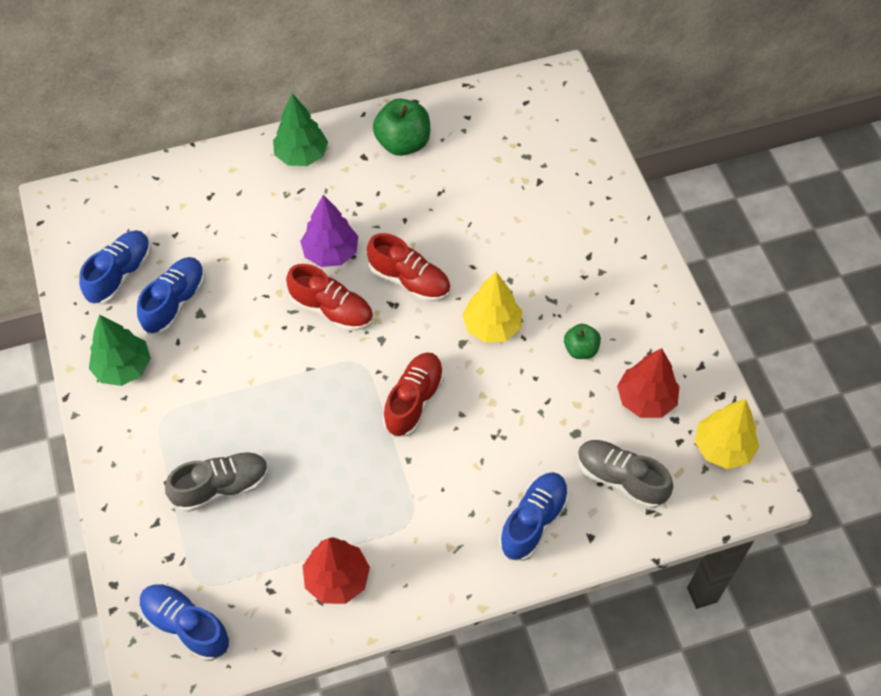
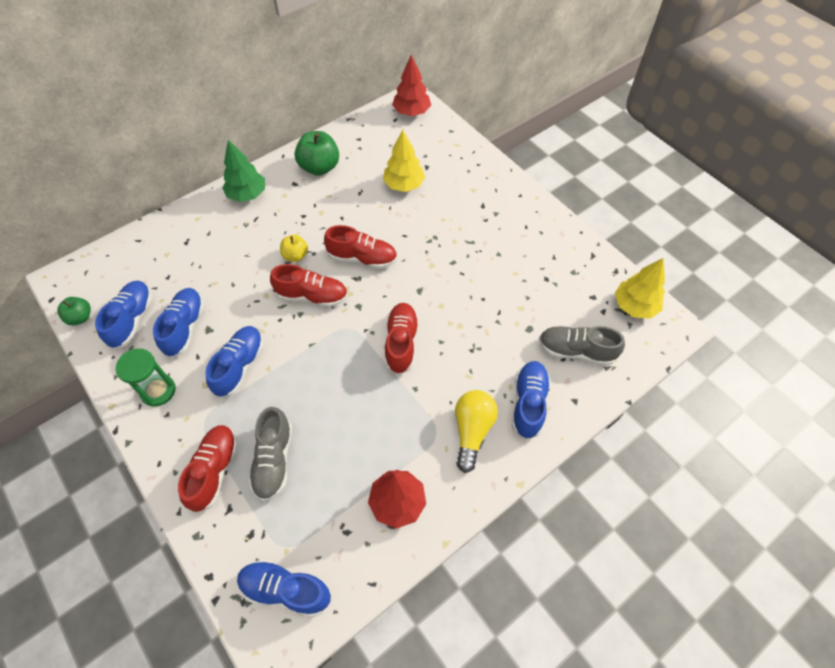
camera: 20 degrees left, 0 degrees up
(123, 368) = (158, 391): green tree -> green hourglass
(154, 476) = (214, 470): none -> red shoe
(220, 368) = (239, 366): none -> blue shoe
(221, 487) = (274, 460): grey shoe -> grey shoe turned 135 degrees clockwise
(331, 253) = (295, 255): purple tree -> yellow apple
(453, 530) = (472, 431): none -> yellow light bulb
(492, 326) = (436, 272): yellow tree -> yellow tree (404, 185)
(580, 349) = (506, 269): green apple -> green apple (80, 317)
(646, 399) = (567, 290): red tree -> red tree (411, 112)

